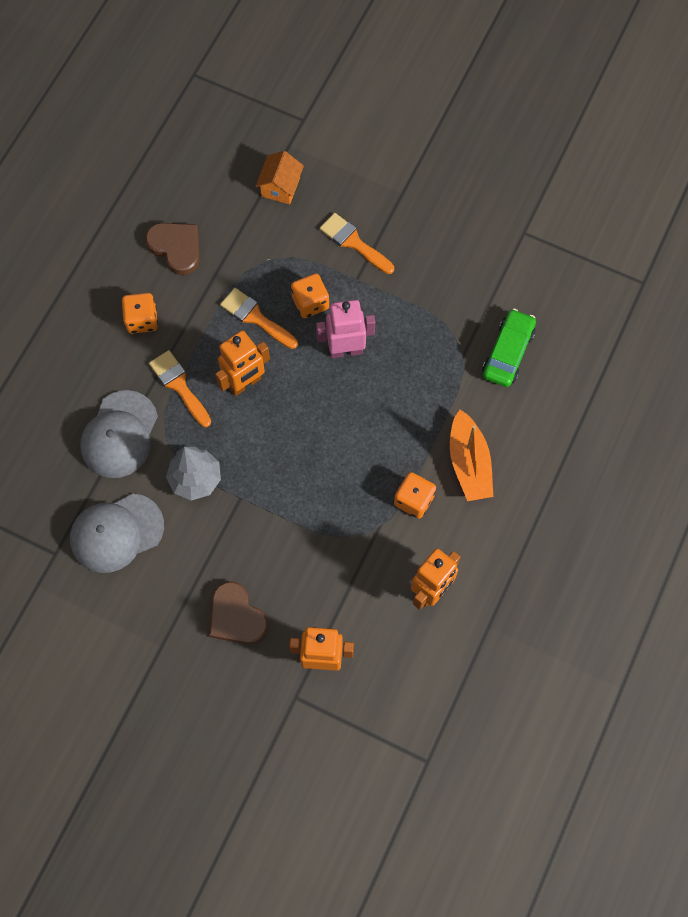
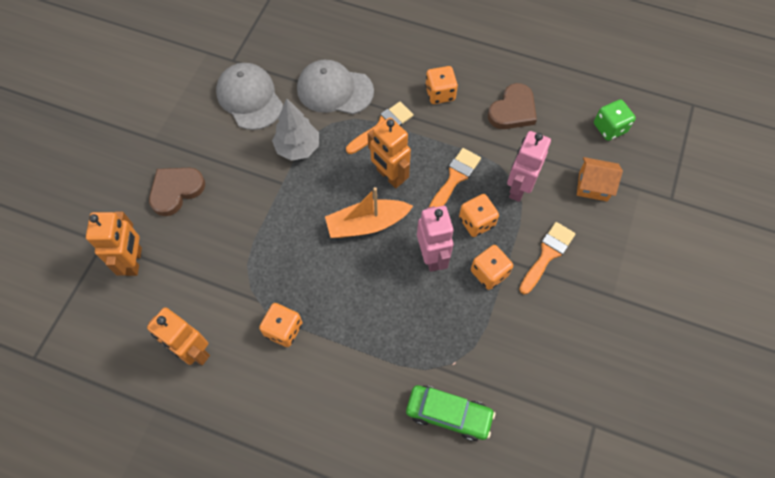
camera: 85 degrees right, 5 degrees down
(212, 158) = (609, 128): none -> green dice
(274, 257) = (518, 188): none -> pink robot
(368, 298) = (489, 273): none -> orange dice
(469, 463) = (323, 380): orange boat -> orange boat (367, 224)

